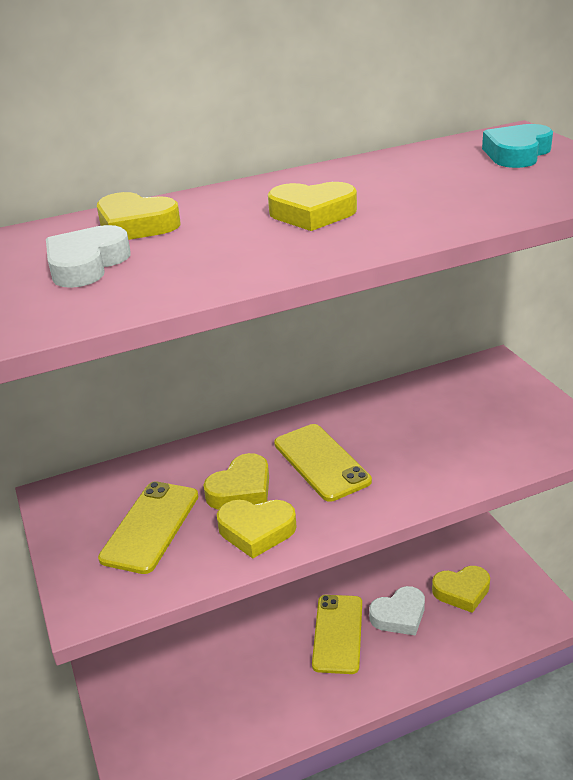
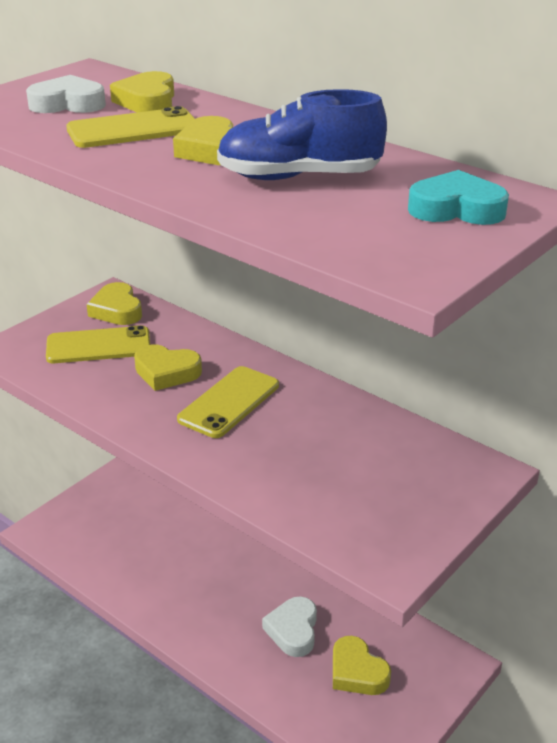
camera: 60 degrees right, 0 degrees up
(256, 531) = (119, 395): yellow heart -> yellow heart (117, 310)
(338, 633) = (244, 593): yellow phone -> yellow phone (133, 129)
(399, 615) = (293, 630): white heart -> white heart turned 60 degrees clockwise
(410, 191) = (298, 177): none -> blue shoe

